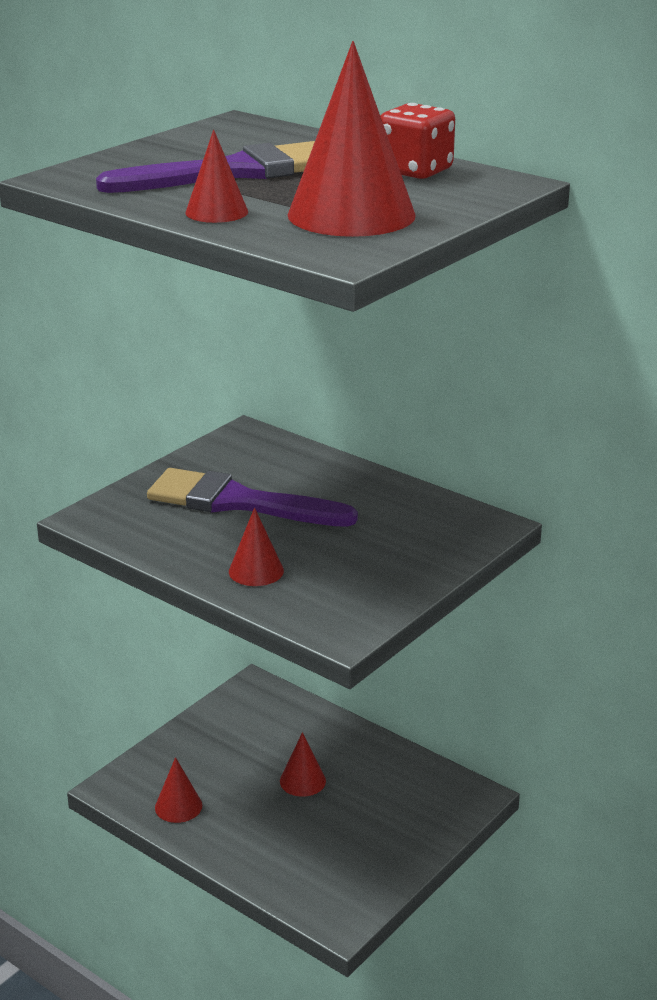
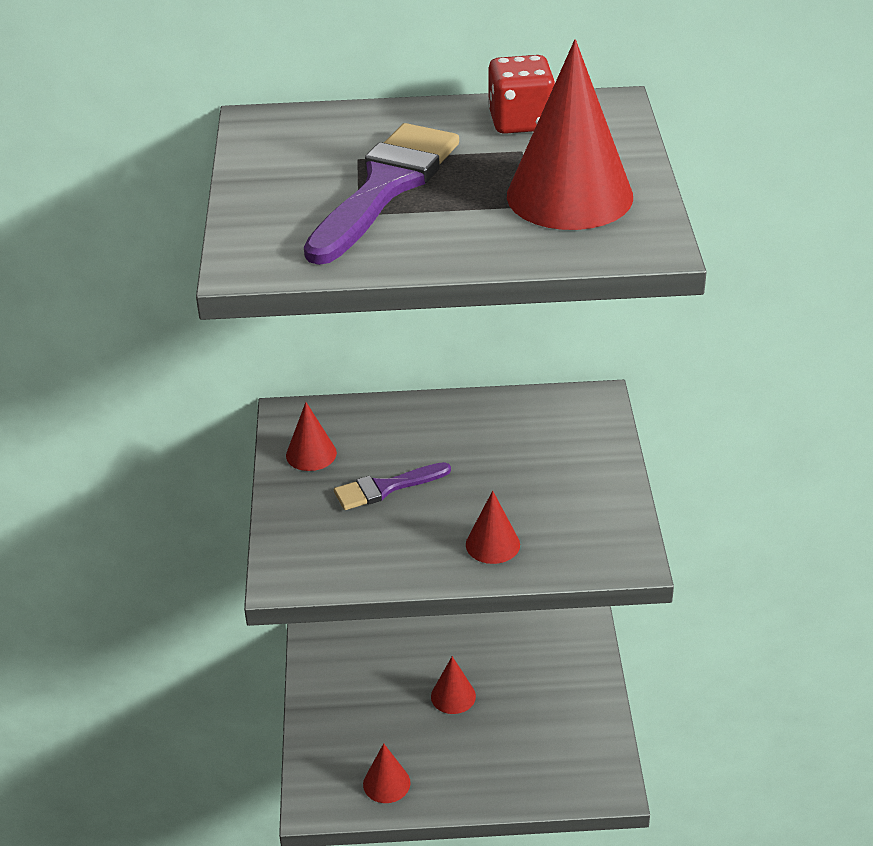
camera: 40 degrees left, 10 degrees up
(216, 212) = (465, 242): red cone -> red cone (311, 454)
(239, 502) = (386, 488): purple brush -> purple brush, size x0.55

